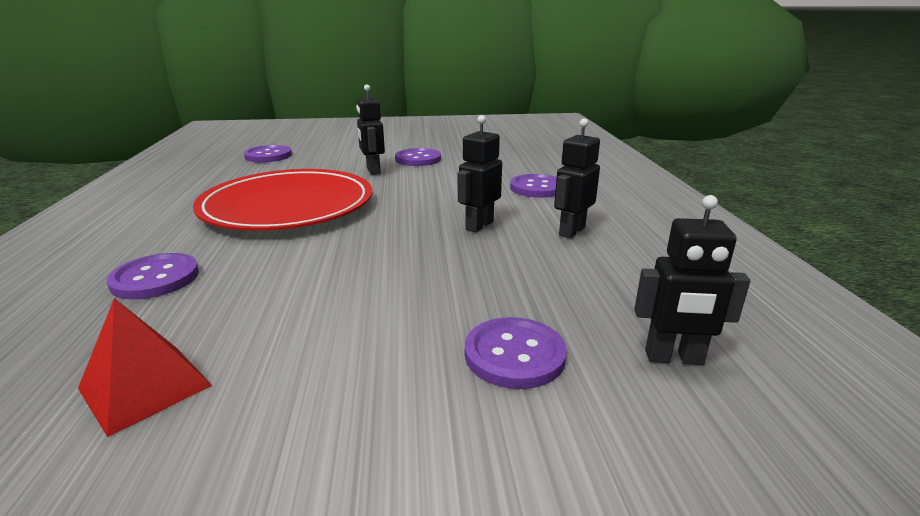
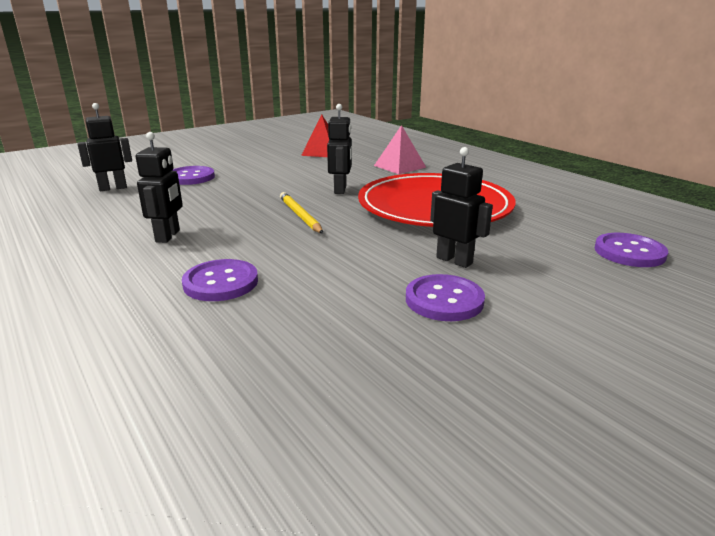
camera: 150 degrees right, 0 degrees up
(155, 278) = (399, 166): purple button -> pink pyramid
(424, 225) = (300, 215): none -> yellow pencil
(479, 225) = (254, 224): black robot -> black robot (340, 190)

